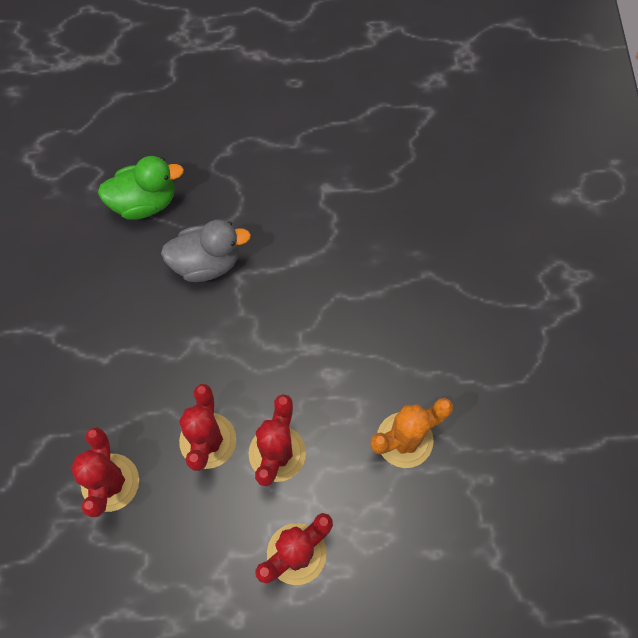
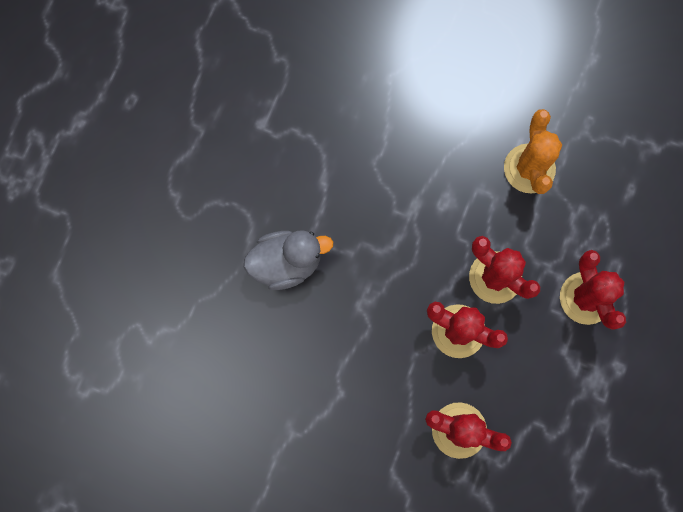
camera: 65 degrees left, 10 degrees up
(145, 202) = (193, 295): green duck -> none
(207, 263) = (286, 263): grey duck -> grey duck turned 60 degrees clockwise

